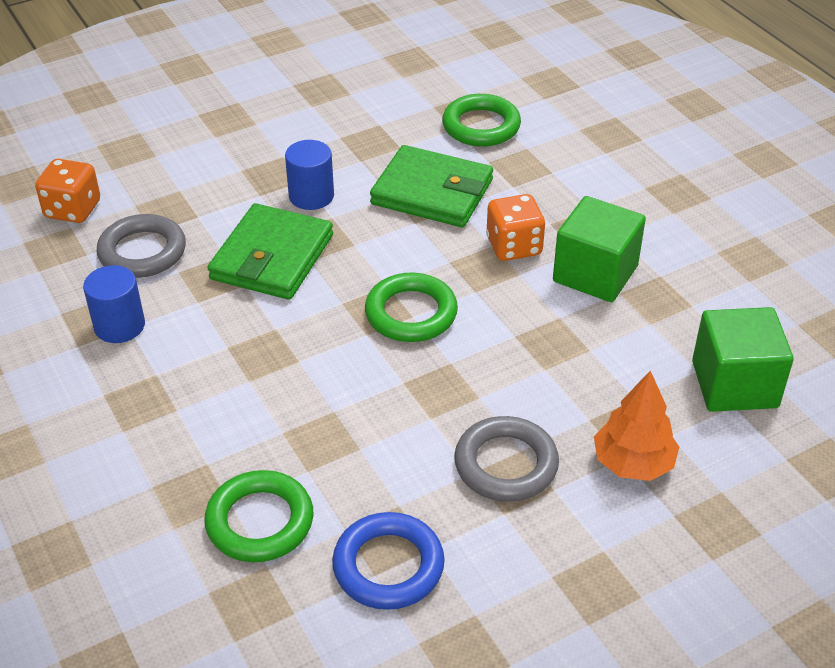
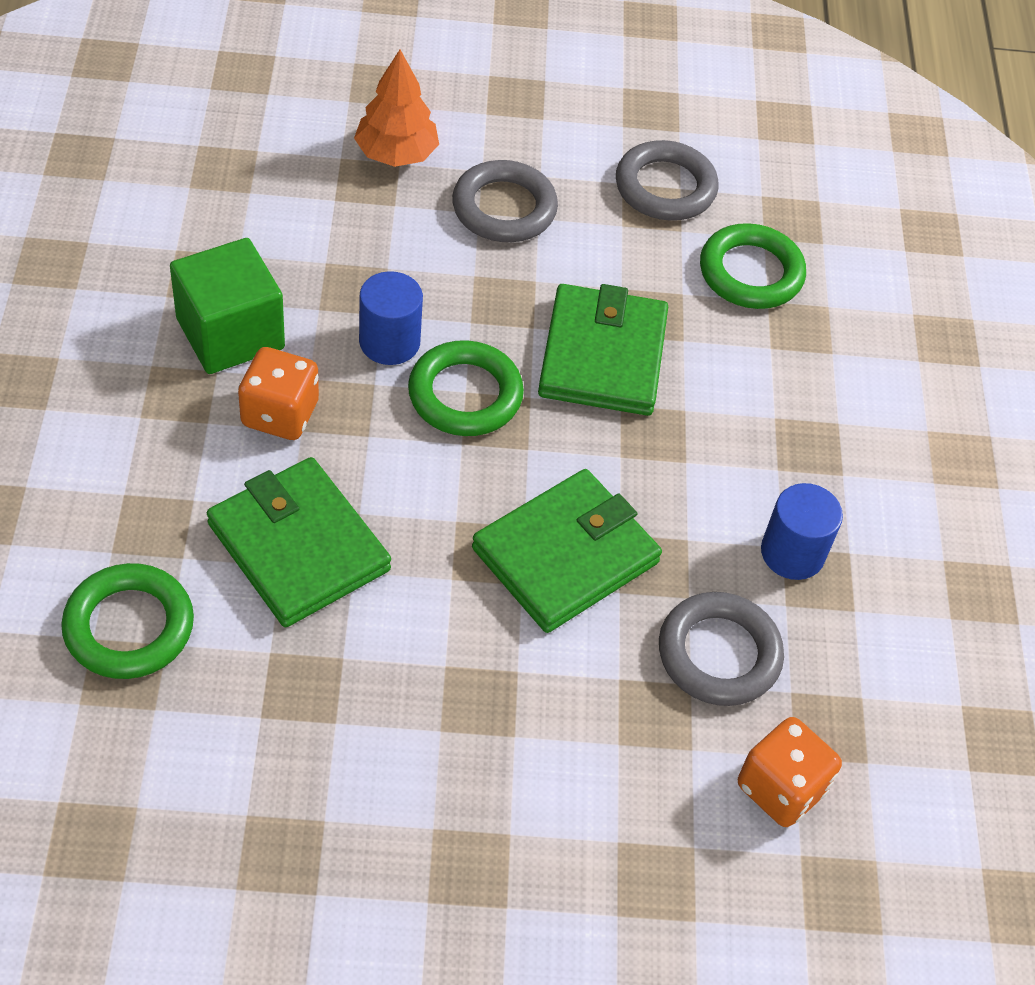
camera: 155 degrees left, 10 degrees up
(311, 196) = (453, 629): blue cylinder -> blue cylinder (389, 342)
(336, 387) = (602, 356): none -> green wallet
(388, 566) = (665, 187): blue ring -> grey ring
(734, 384) = (234, 164): green cube -> none

